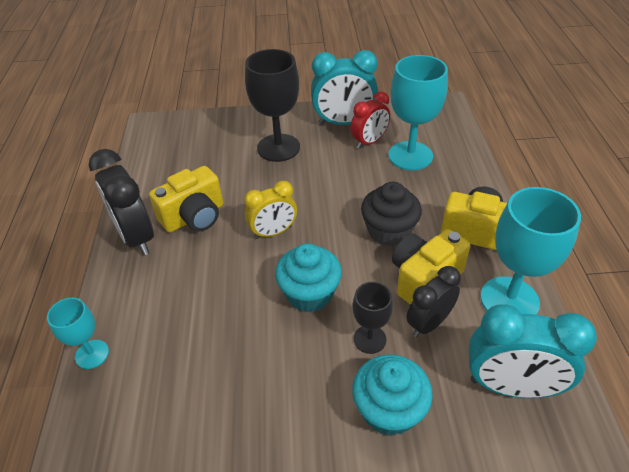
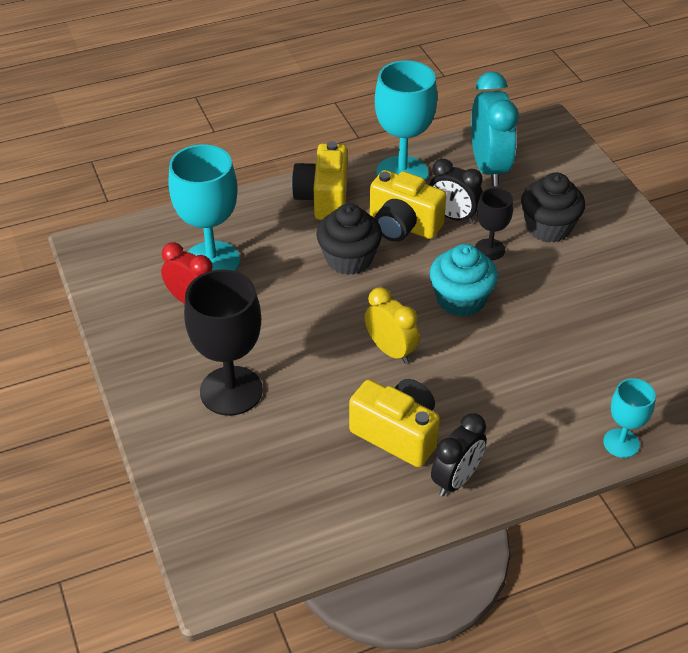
camera: 110 degrees left, 0 degrees up
(136, 237) = (456, 480): black clock -> black clock, size x0.65
(344, 123) = (154, 336): turquoise clock -> none
(389, 410) = (548, 227): turquoise cupcake -> black cupcake

